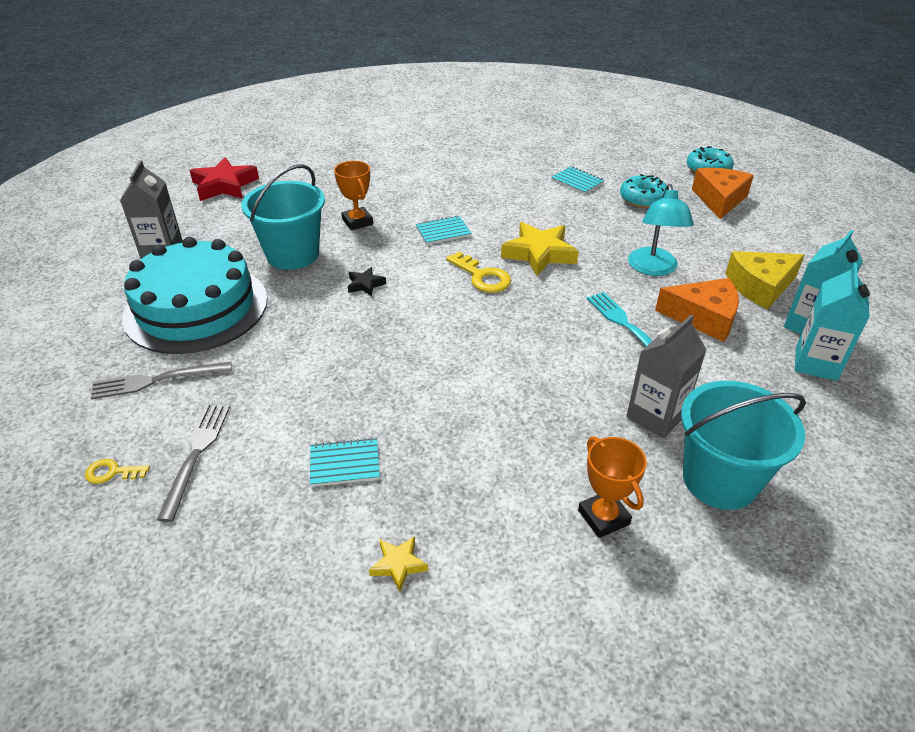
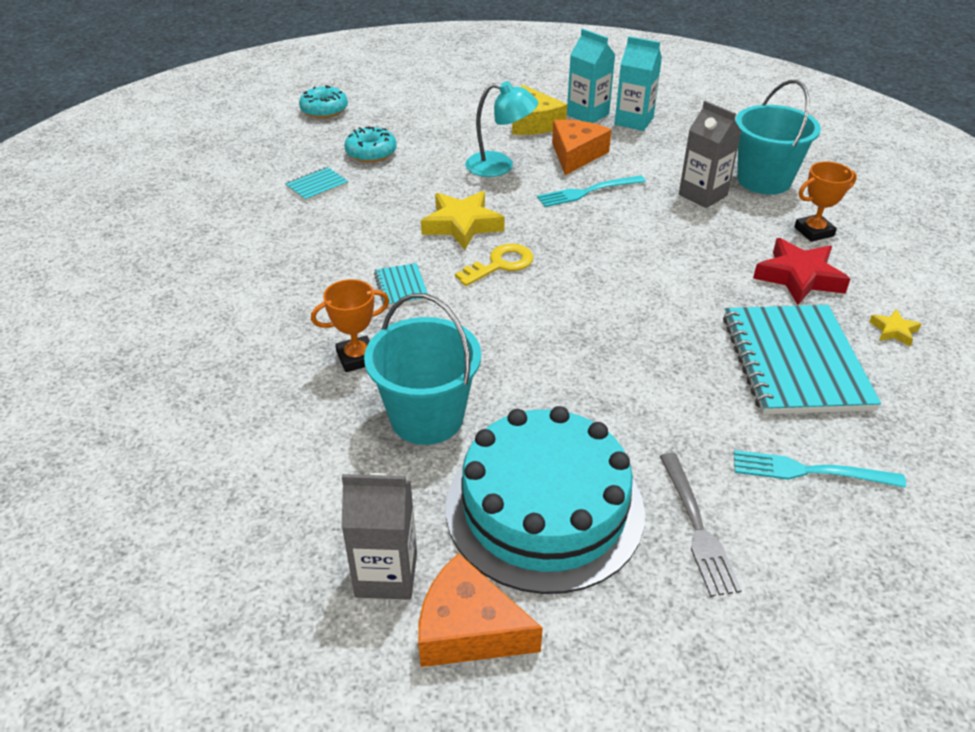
camera: 85 degrees left, 0 degrees up
(112, 472) = (854, 541): yellow key -> none
(196, 453) = (808, 471): grey fork -> turquoise fork
(224, 185) = (185, 517): red star -> red star (799, 277)
(345, 464) = (795, 362): turquoise notebook -> turquoise notebook, size x2.29
(365, 284) = (506, 350): black star -> none
(719, 199) = (386, 115): orange cheese -> orange cheese (468, 629)

